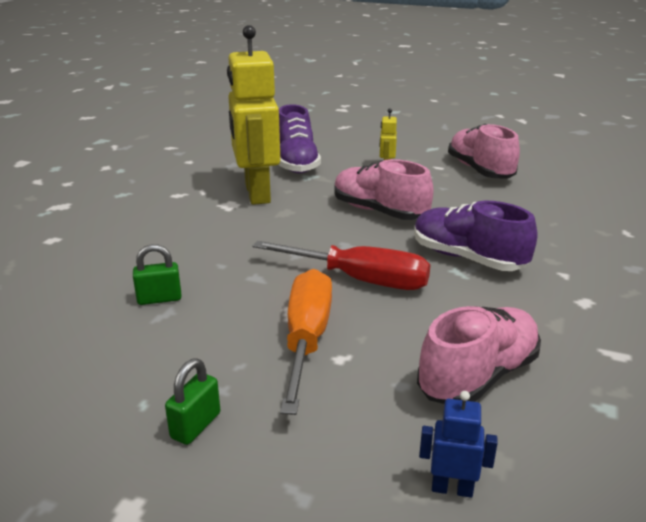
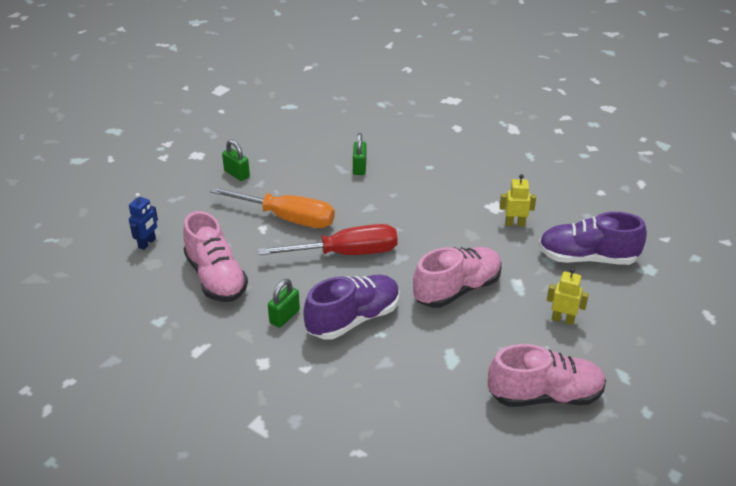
camera: 105 degrees right, 10 degrees up
(256, 193) = (515, 224): yellow robot -> yellow robot, size x0.41
(359, 280) = (346, 253): red screwdriver -> red screwdriver turned 135 degrees counterclockwise
(502, 302) = (284, 316): none -> green padlock

